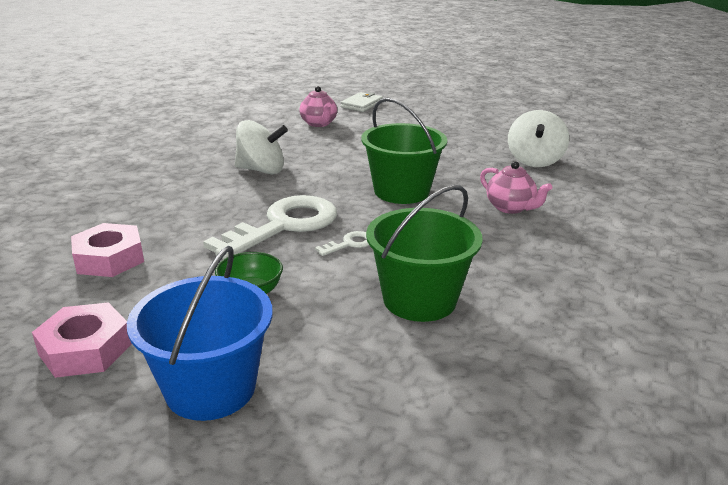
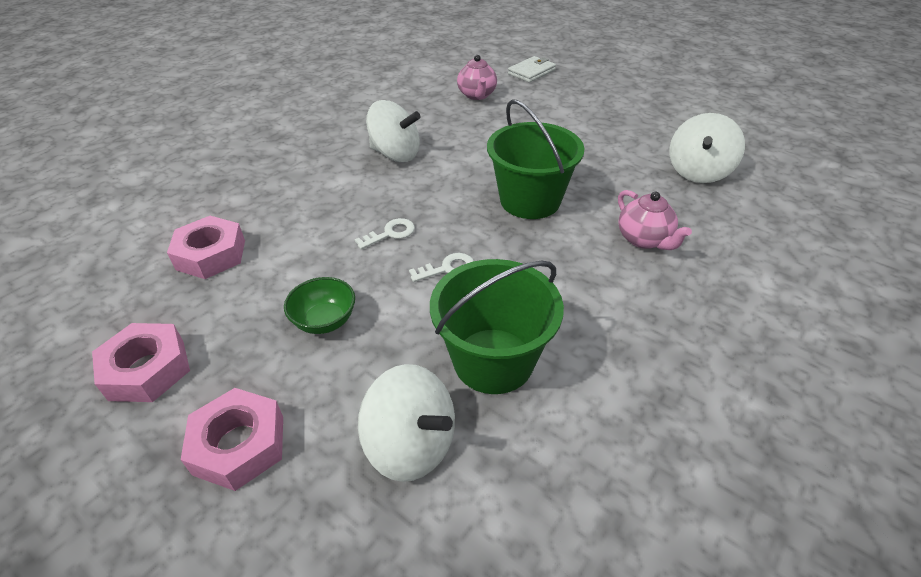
camera: 15 degrees right, 15 degrees up
(210, 388) = (239, 445): blue bucket -> pink nut
(284, 225) = (390, 233): white key -> white key, size x0.41
(374, 364) = (411, 444): none -> white spinning top

